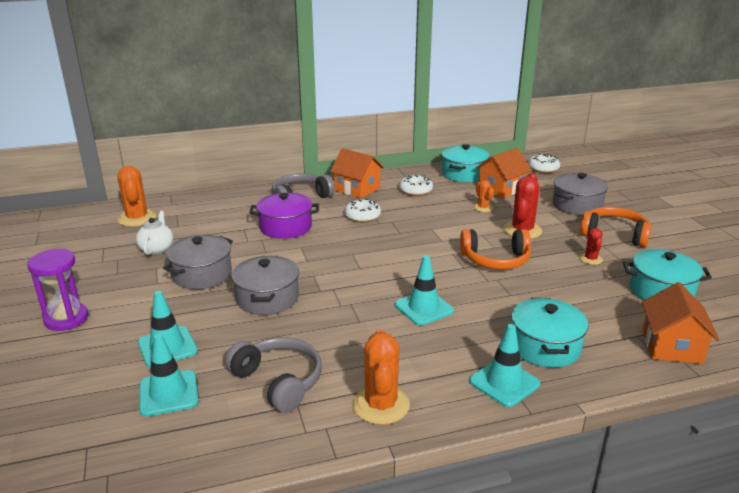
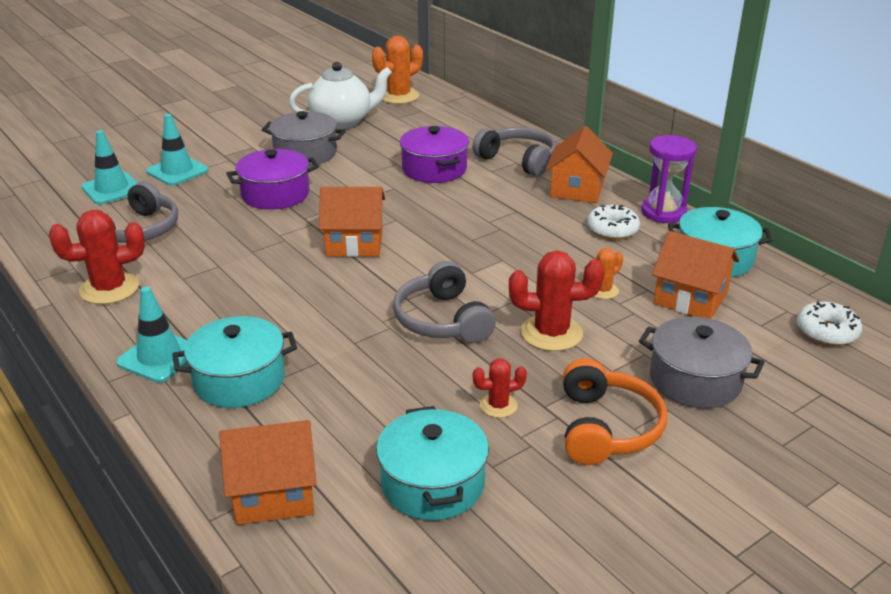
camera: 70 degrees right, 5 degrees up
(66, 319) = (206, 122): purple hourglass -> purple hourglass (663, 212)
(157, 249) = (342, 121): white teapot -> white teapot, size x1.63
(267, 298) = (275, 194): grey pot -> purple pot
(362, 216) = (499, 207): white donut -> none
(376, 275) = (354, 243): none -> orange house
(381, 405) = (109, 289): orange cactus -> red cactus
(423, 308) = (294, 284): turquoise traffic cone -> none
(495, 260) = (442, 320): orange headphones -> grey headphones

